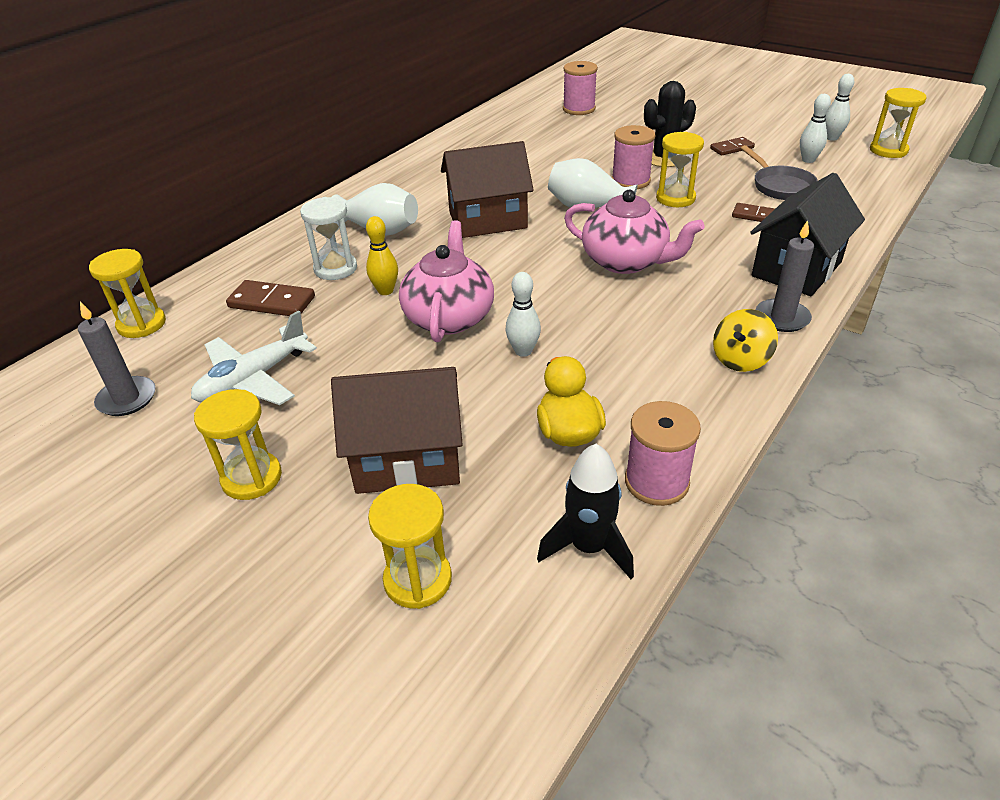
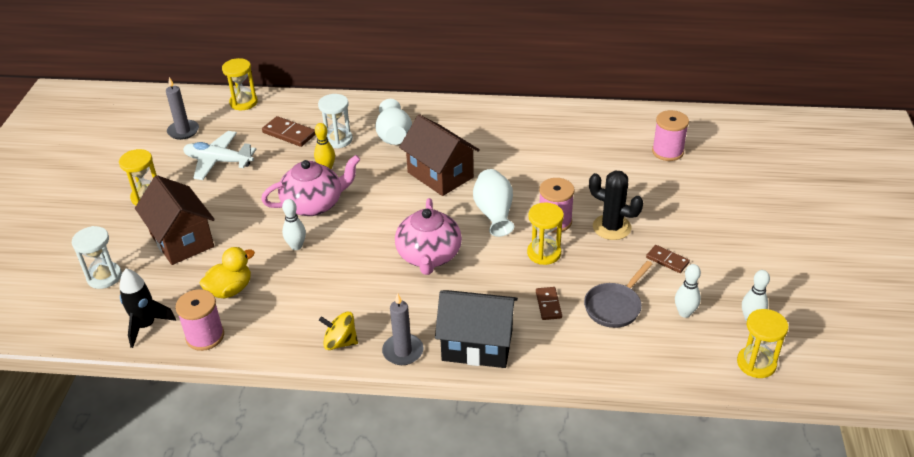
camera: 60 degrees right, 0 degrees up
(272, 302) = (289, 134): brown domino -> brown domino turned 45 degrees counterclockwise
(418, 579) = (104, 277): yellow hourglass -> white hourglass

